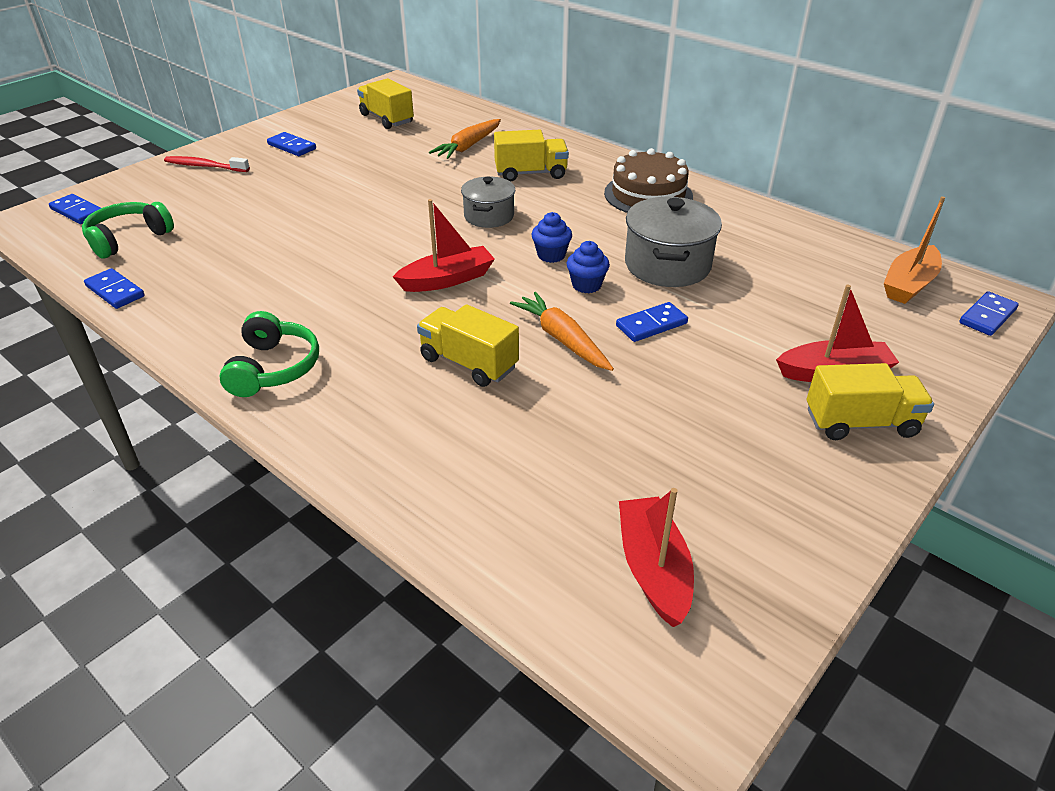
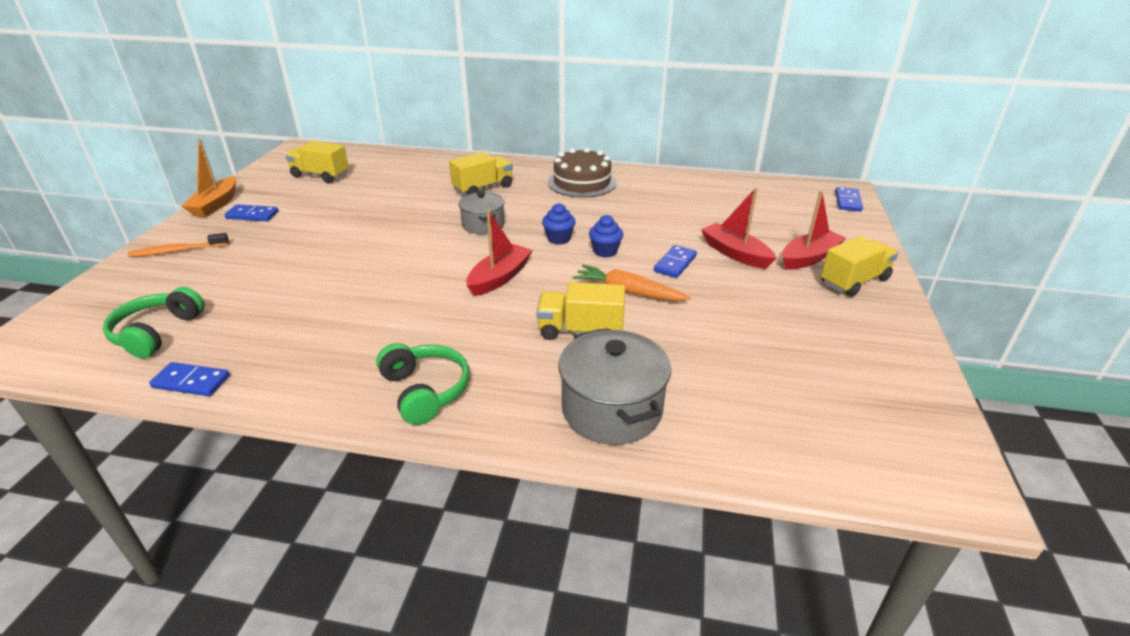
camera: 30 degrees left, 5 degrees down
(77, 212) = (67, 326): blue domino -> none
(205, 166) = (177, 251): red toothbrush -> orange toothbrush
(468, 146) = (413, 181): orange carrot -> none
(653, 569) = (846, 416): red boat -> red boat (735, 254)
(667, 265) = (643, 223): grey pot -> grey pot (611, 409)
(909, 284) = (791, 195): orange boat -> orange boat (216, 204)

